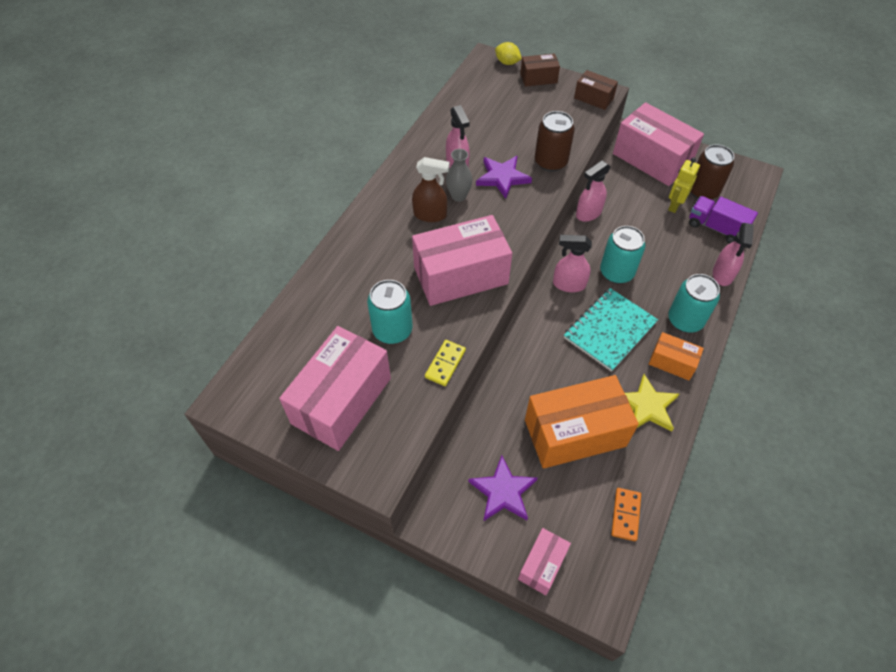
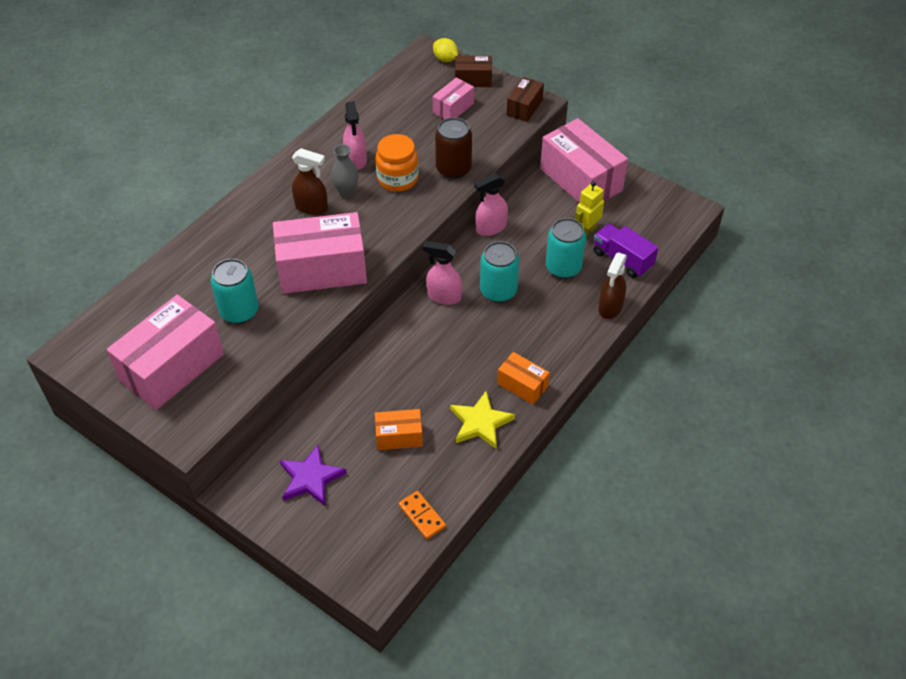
camera: 10 degrees right, 5 degrees down
(445, 364) = (280, 349): yellow domino -> none
(502, 178) = (397, 179): purple star -> orange jar
(542, 565) = (326, 546): pink box -> pink box (453, 108)
(575, 433) = (399, 436): orange box -> orange box, size x0.50
(593, 98) = (524, 107): brown box -> brown box turned 75 degrees clockwise
(609, 330) = (469, 346): turquoise notebook -> none
(625, 515) = (422, 516): orange domino -> orange domino turned 60 degrees counterclockwise
(685, 320) = (552, 347): turquoise can -> turquoise can (563, 267)
(703, 191) = (623, 220): brown can -> none
(722, 274) = (610, 307): pink spray bottle -> brown spray bottle

